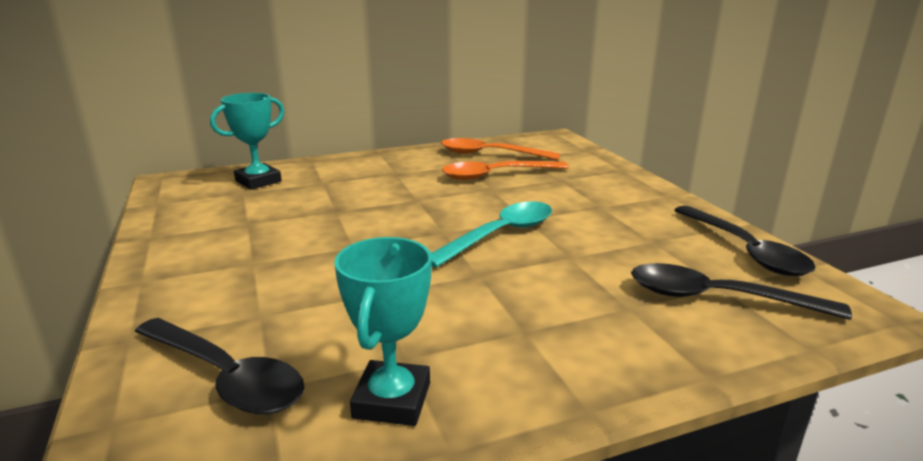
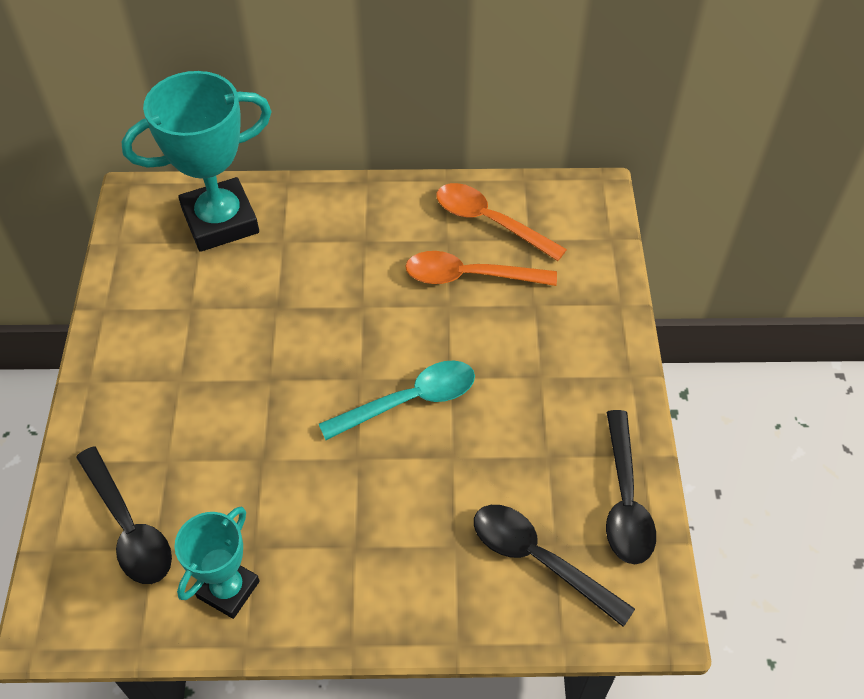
camera: 20 degrees right, 30 degrees up
(258, 181) = (220, 221): turquoise trophy -> turquoise trophy, size x1.73

